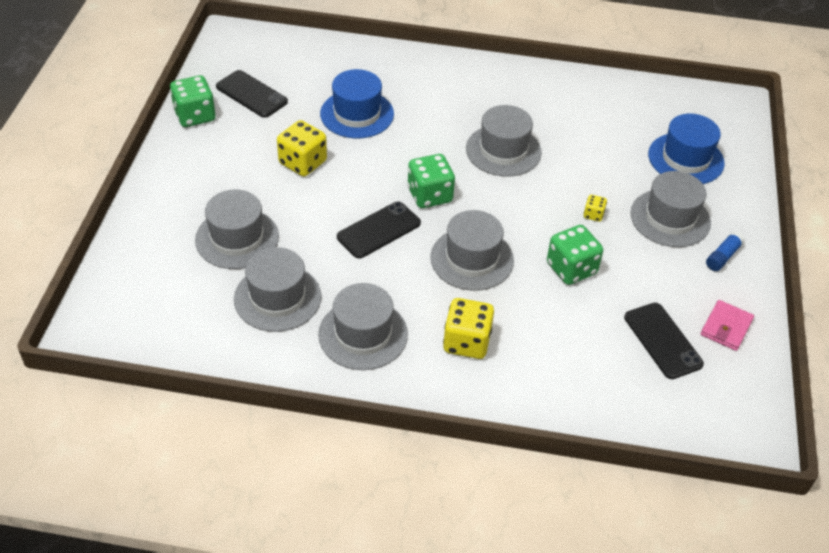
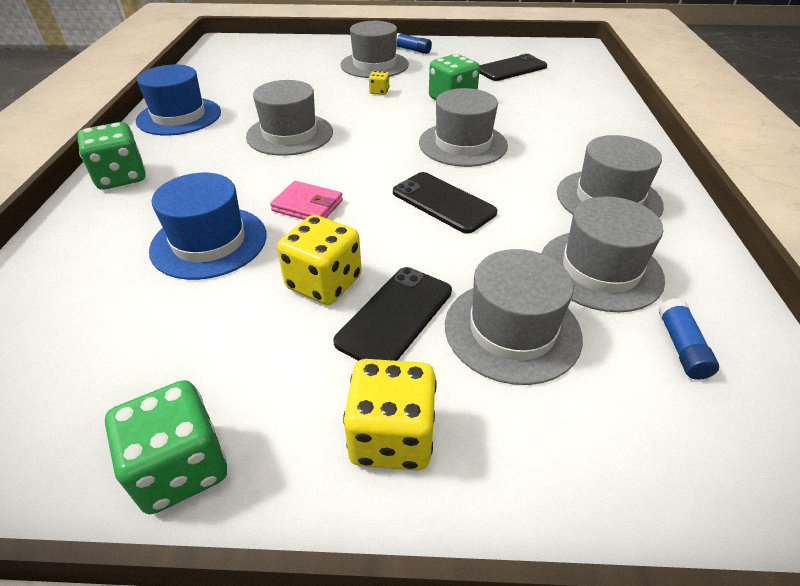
camera: 95 degrees left, 5 degrees down
(198, 312) = (681, 347): none -> blue glue stick
(251, 94) = (126, 379): black phone -> black phone (395, 316)
(430, 195) = (372, 173): green dice -> green dice (121, 177)
(466, 342) = (573, 141): yellow dice -> yellow dice (392, 437)
(686, 159) = (298, 59): blue hat -> blue hat (179, 116)
(726, 327) = (484, 51): pink wallet -> pink wallet (307, 206)

